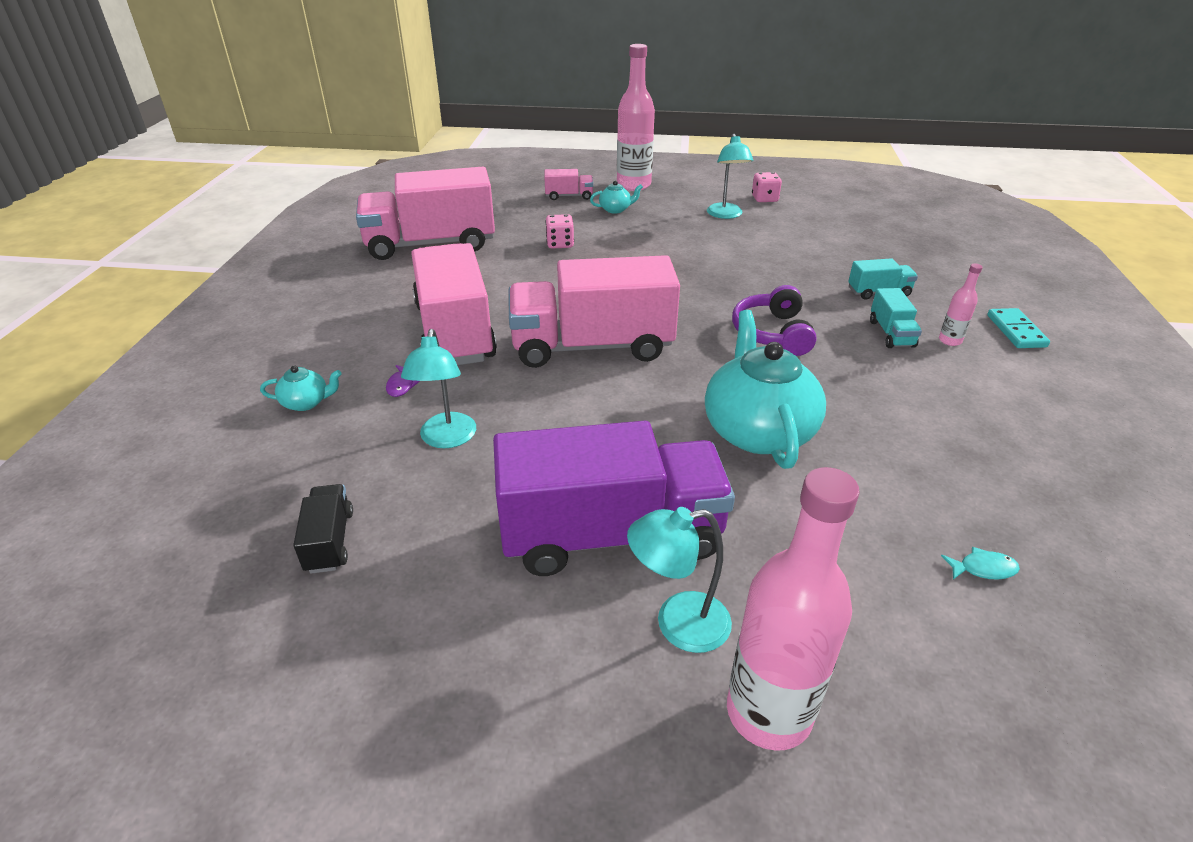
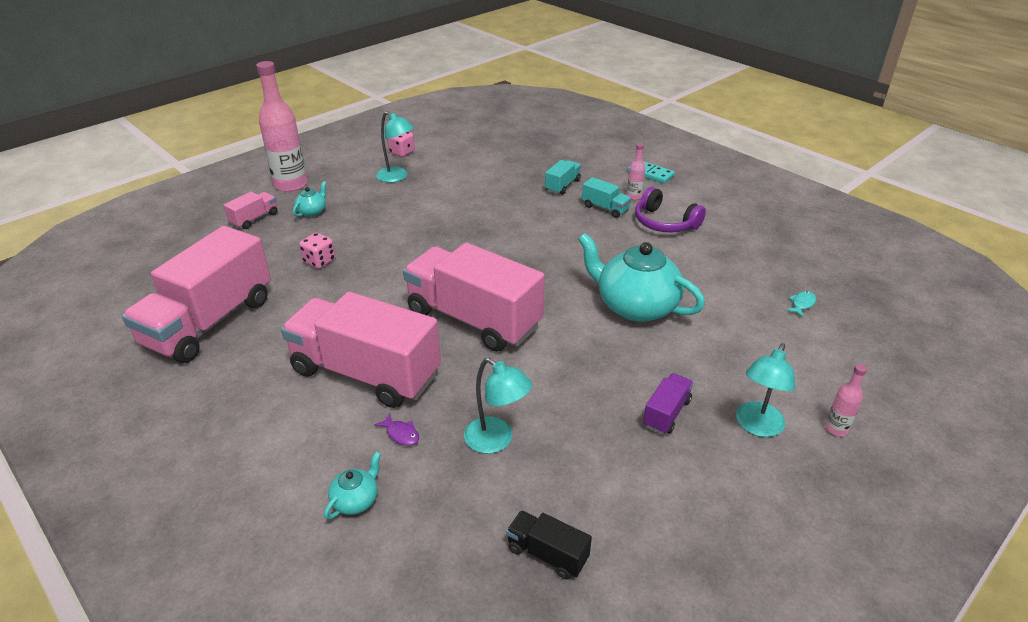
camera: 50 degrees left, 0 degrees up
(592, 346) = (473, 319): pink truck -> pink truck turned 90 degrees clockwise
(611, 534) = (666, 413): purple truck -> purple truck, size x0.42
(768, 712) = (836, 429): pink bottle -> pink bottle, size x0.45
(772, 333) = (553, 244): purple headphones -> purple headphones (664, 223)

